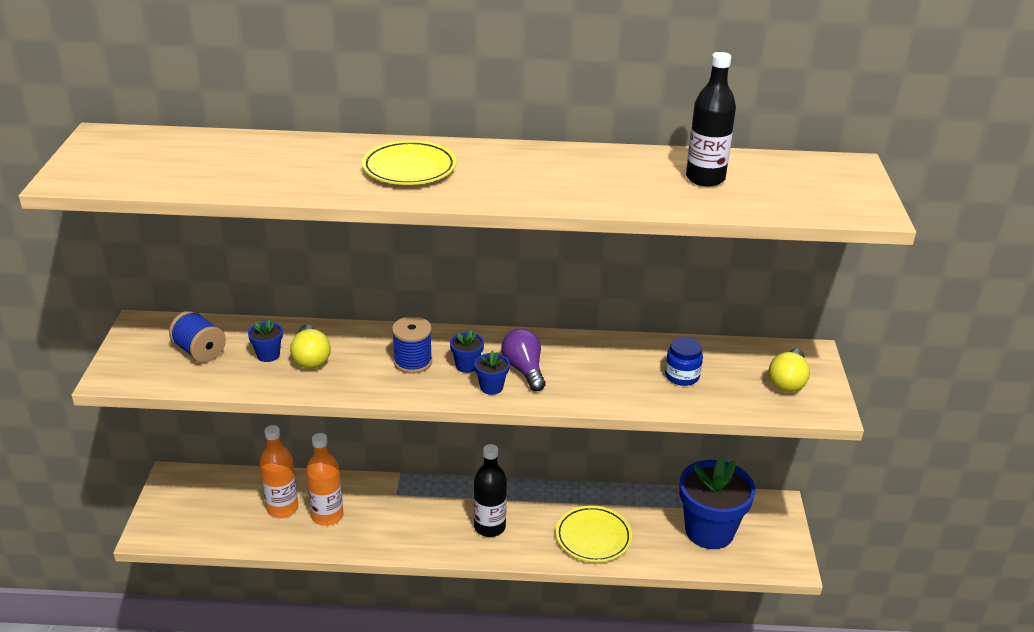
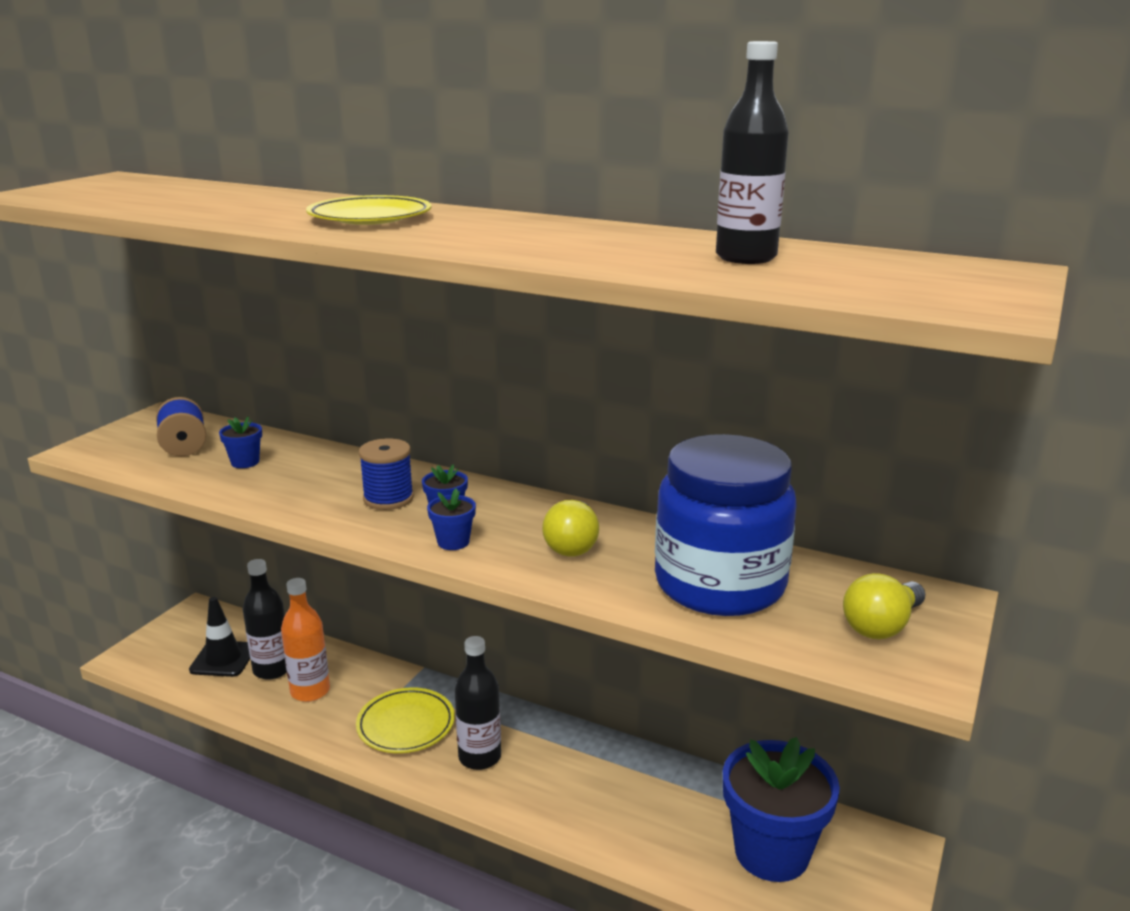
camera: 25 degrees right, 10 degrees down
(234, 511) = (223, 659): none -> black traffic cone
(282, 508) = (272, 669): orange bottle -> black bottle
(310, 358) = (284, 473): yellow light bulb -> yellow light bulb (572, 545)
(524, 370) = (511, 533): purple light bulb -> none
(593, 537) = (602, 810): yellow plate -> yellow plate (406, 725)
(682, 376) = (720, 584): blue jar -> blue jar, size x2.48

